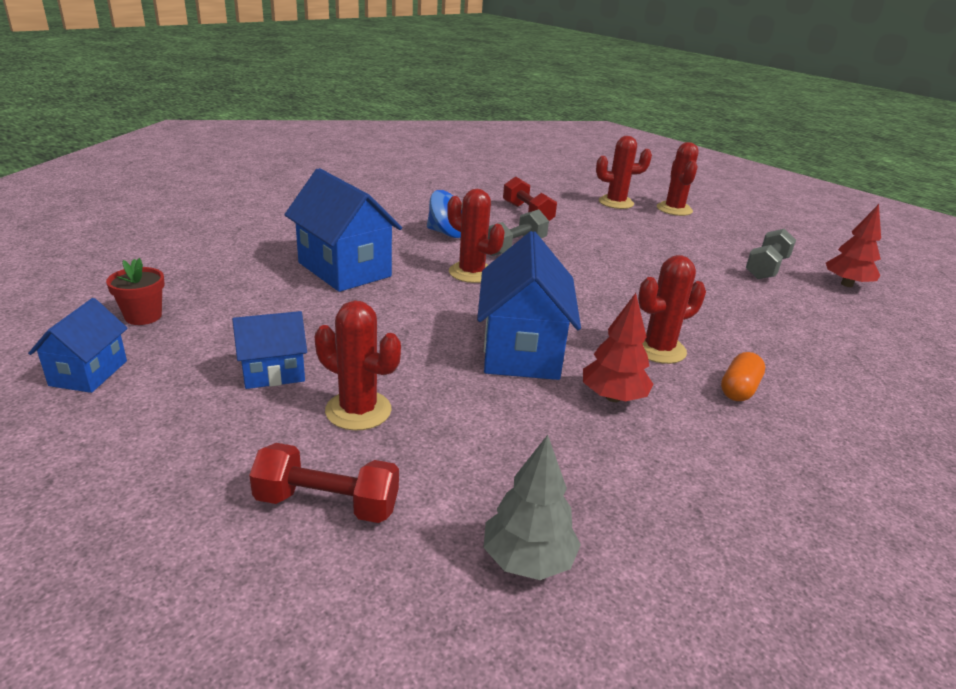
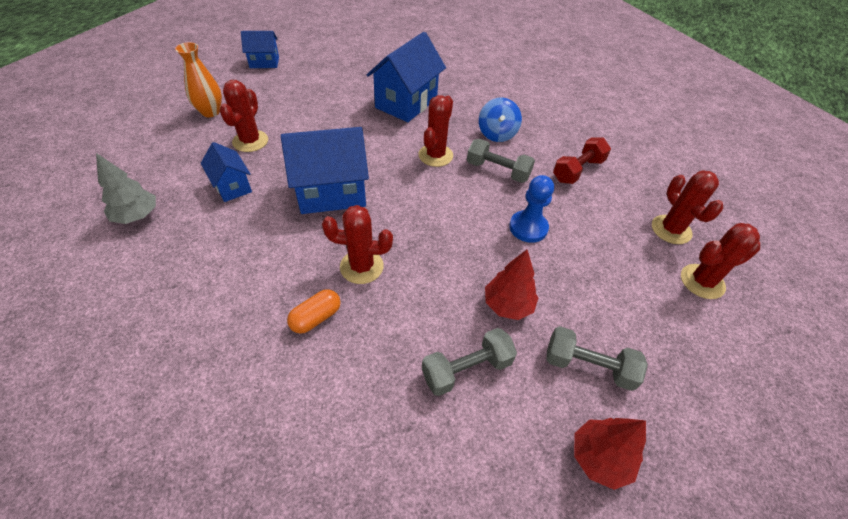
camera: 75 degrees right, 20 degrees up
(143, 316) = (318, 59): red flower pot -> none
(224, 453) = (210, 112): none -> orange vase
(273, 373) = (278, 108): blue house -> blue house (232, 186)
(327, 504) = (177, 147): red dumbbell -> none
(606, 253) = (528, 228): none -> blue pawn
(613, 397) = (287, 242): red tree -> red tree (508, 305)
(658, 349) = (361, 267): red cactus -> red cactus turned 45 degrees counterclockwise
(739, 389) = (316, 318): orange capsule -> orange capsule turned 60 degrees counterclockwise
(784, 317) = (466, 369): none -> grey dumbbell

